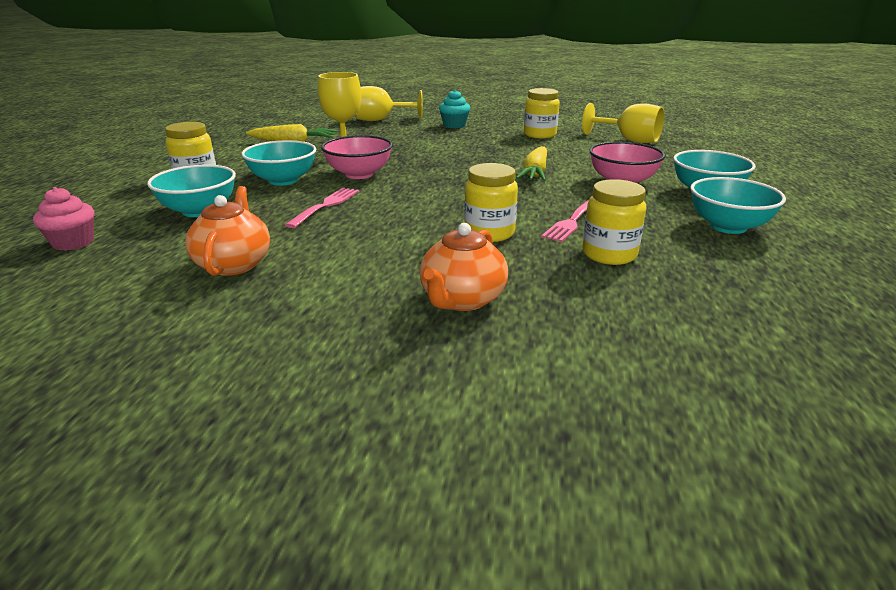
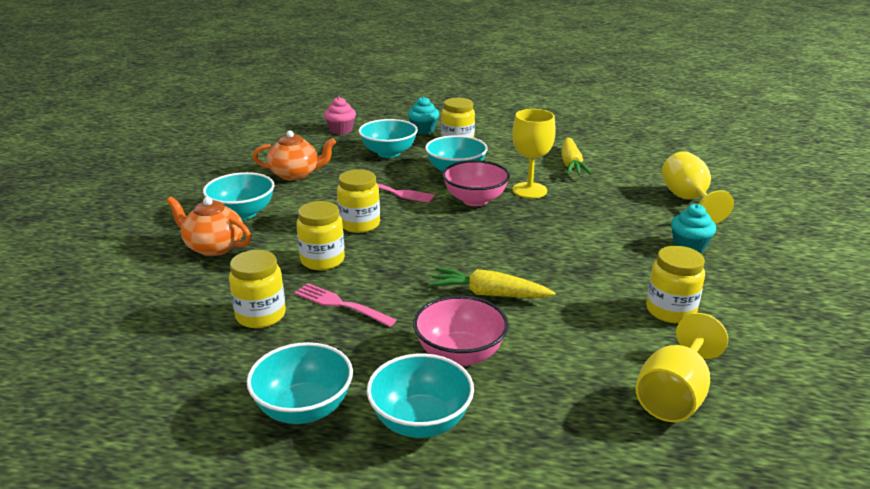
camera: 90 degrees right, 0 degrees up
(134, 194) = (423, 130): none -> turquoise cupcake
(359, 290) = (242, 213): none -> turquoise bowl
(405, 219) = (359, 224): none -> yellow jar

